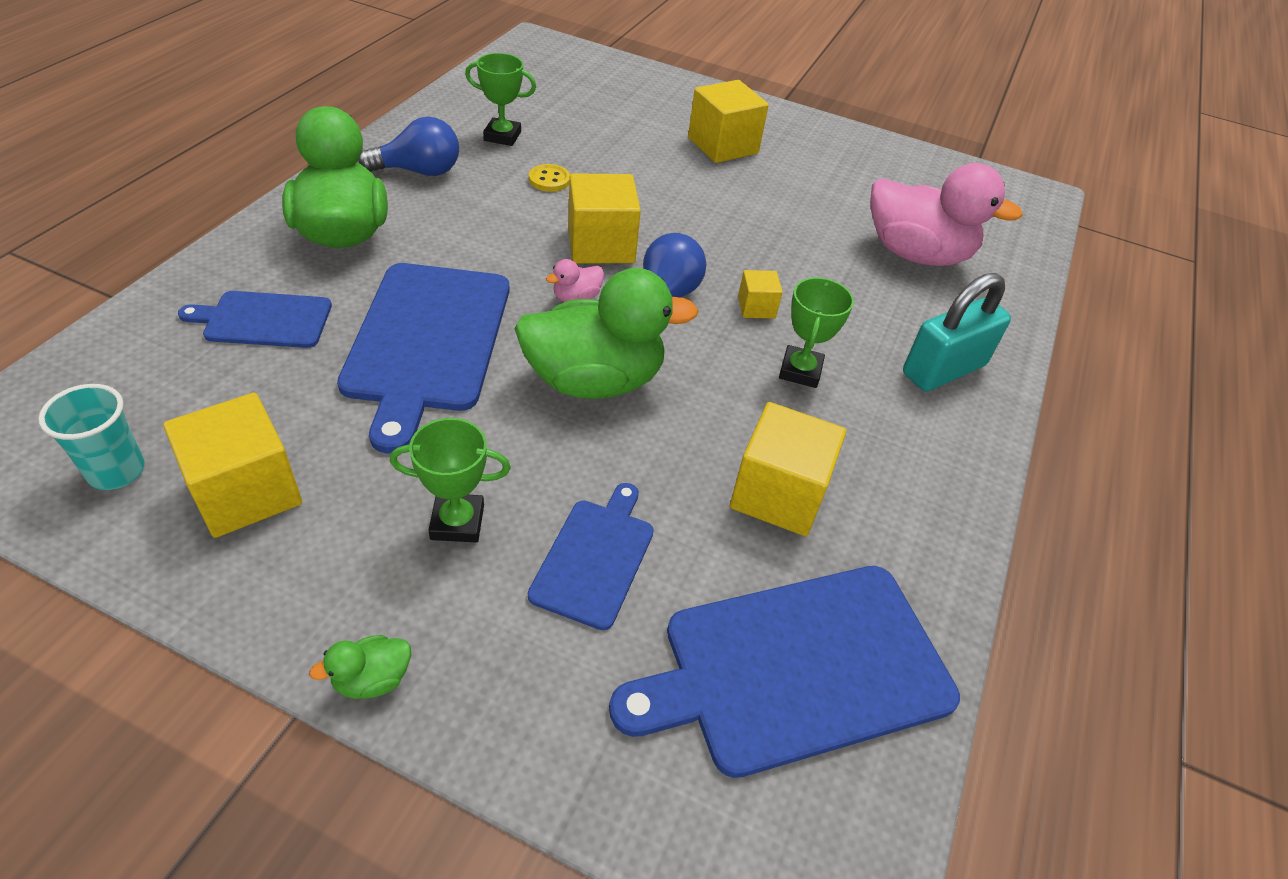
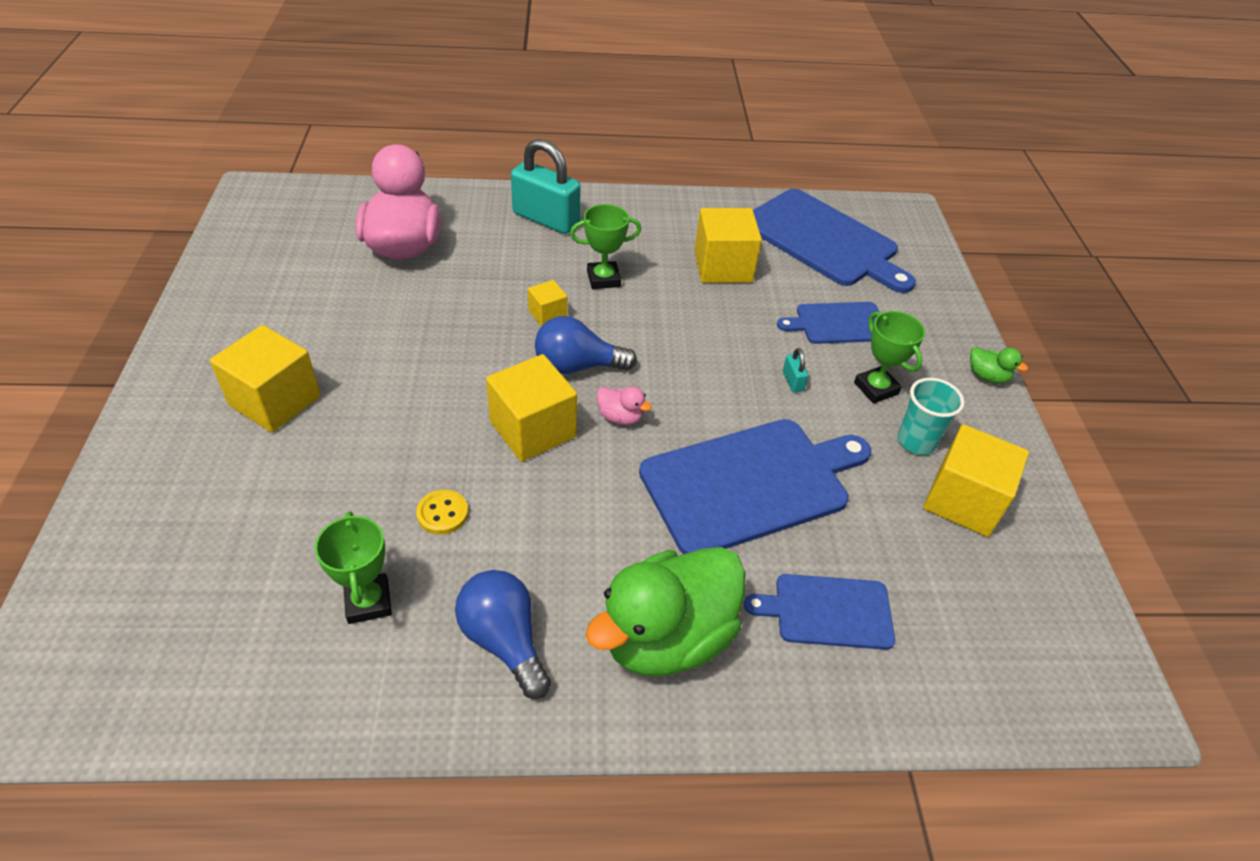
camera: 115 degrees left, 0 degrees up
(116, 471) = (1027, 585): turquoise cup -> turquoise cup (916, 442)
(264, 319) = (827, 611): blue cutting board -> blue cutting board turned 120 degrees clockwise
(528, 447) = (792, 381): none -> turquoise padlock
(594, 380) = (704, 373): green duck -> none

